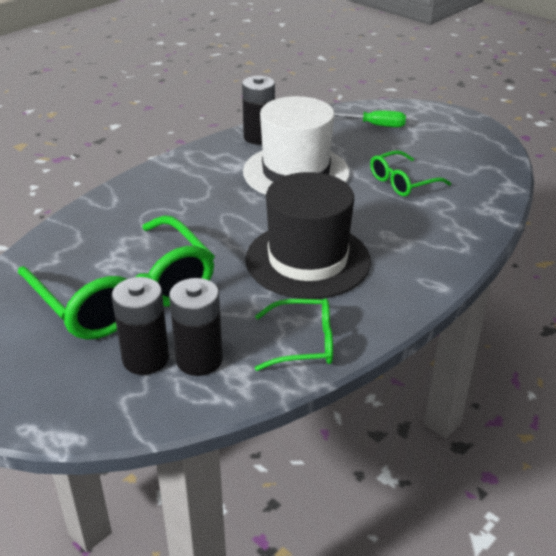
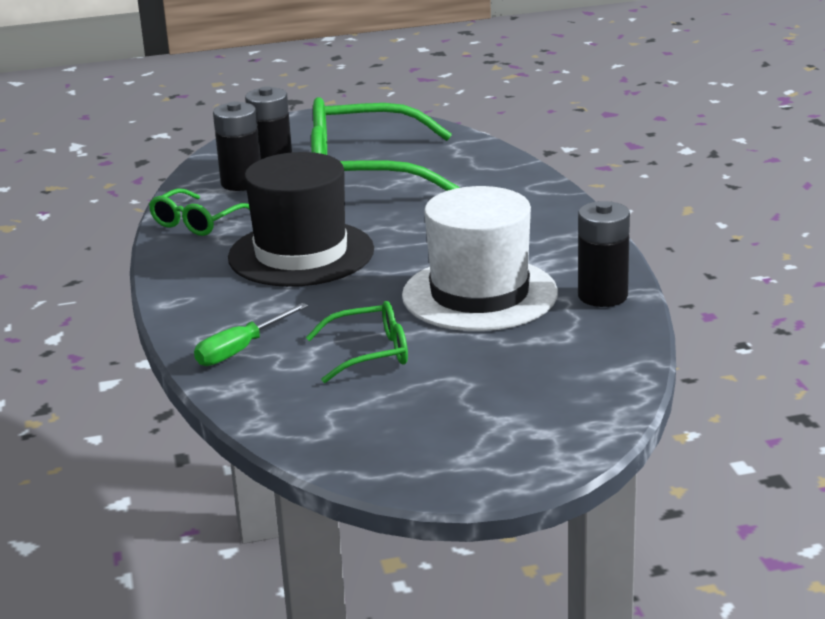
camera: 125 degrees right, 10 degrees down
(373, 125) = (549, 389): green screwdriver -> green screwdriver (241, 350)
(402, 182) = (370, 353): green glasses -> green glasses turned 75 degrees clockwise

